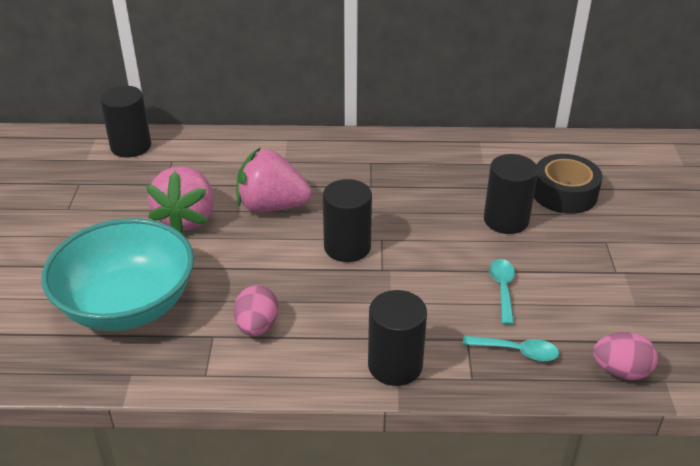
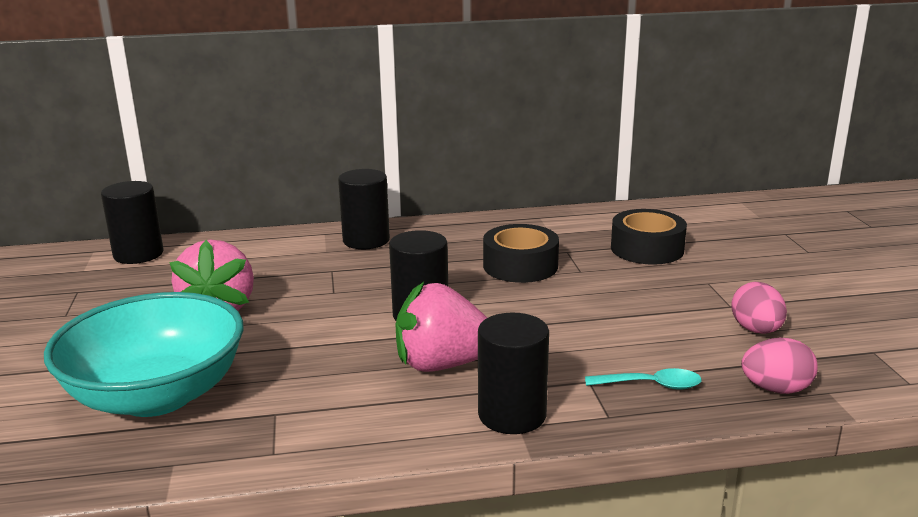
camera: 10 degrees left, 15 degrees down
(257, 326) = (330, 398): pink egg -> pink egg (756, 330)
(272, 206) = (321, 289): pink strawberry -> pink strawberry (442, 364)
(445, 200) = (520, 266): none -> black tape
(502, 289) = (612, 332): turquoise spoon -> none
(506, 220) = (593, 275): black cylinder -> black cylinder (366, 240)

